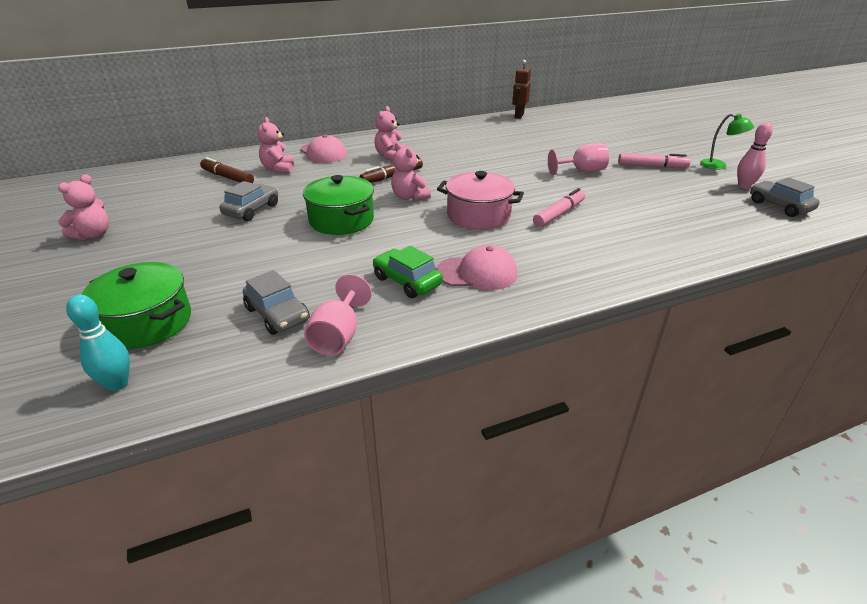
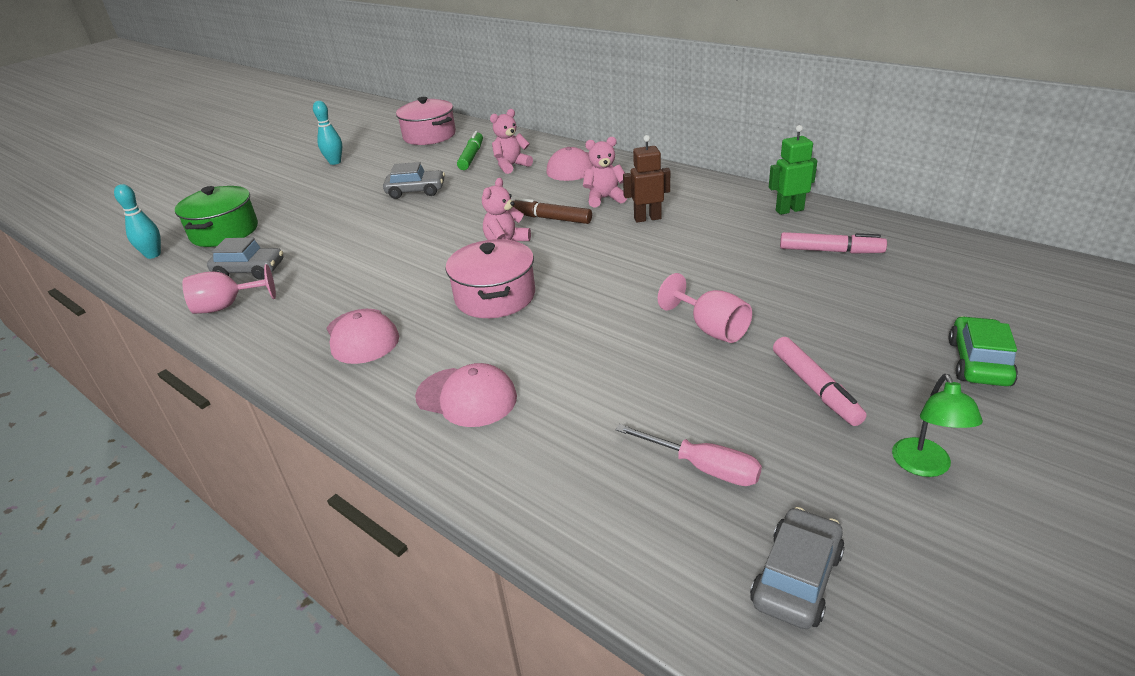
camera: 65 degrees right, 0 degrees up
(93, 235) = (335, 162): pink teddy bear -> turquoise bowling pin
(139, 183) = (429, 136): none -> pink pot
(227, 177) = (471, 156): brown marker -> green marker
(277, 314) = (250, 271): grey car -> grey car turned 105 degrees counterclockwise
(341, 220) = (426, 233): green pot -> none
(407, 281) = (326, 305): green car -> green car (978, 362)
(481, 124) = (789, 210): none -> green robot
(518, 116) = (870, 222): brown robot -> brown robot (647, 218)
(559, 214) = (545, 347): pink marker -> pink marker (830, 251)
(594, 248) = (467, 397): none -> pink cap
(699, 203) = (703, 467): none -> pink screwdriver
(744, 186) = (851, 515): pink bowling pin -> none

